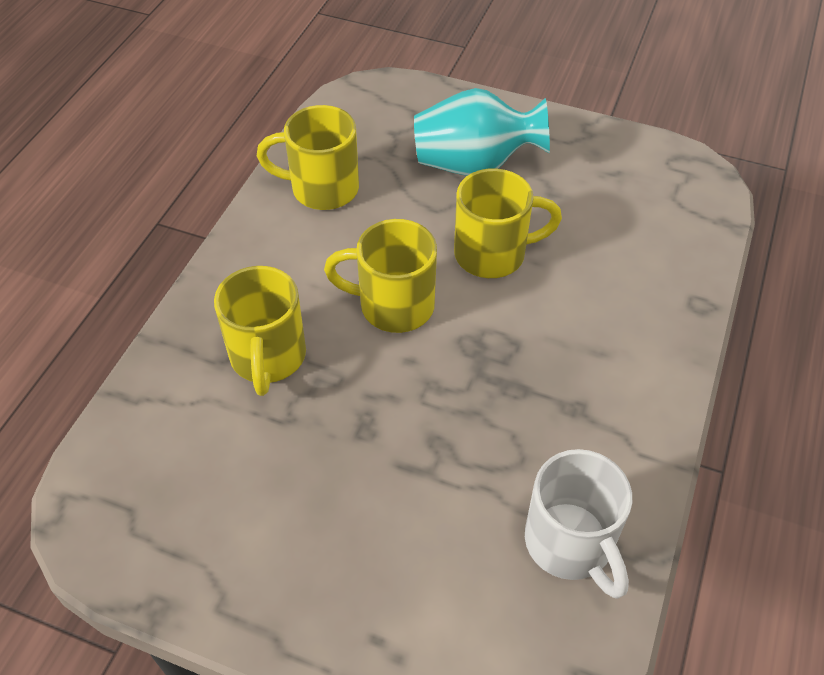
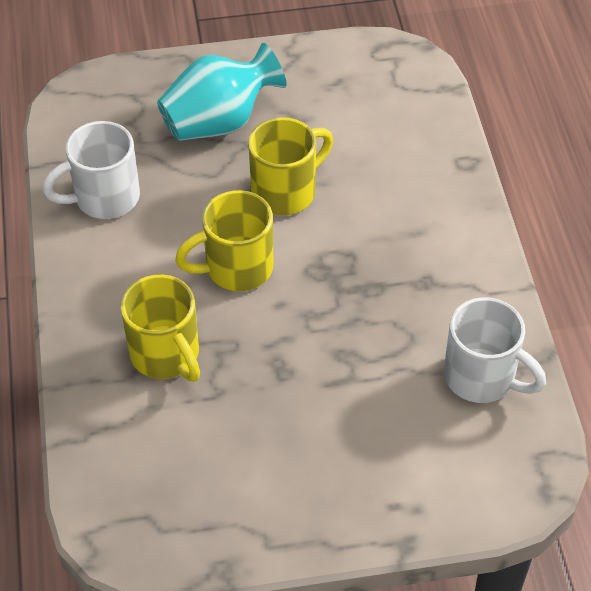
camera: 30 degrees left, 0 degrees up
(322, 189) = (104, 198): yellow mug -> white mug

